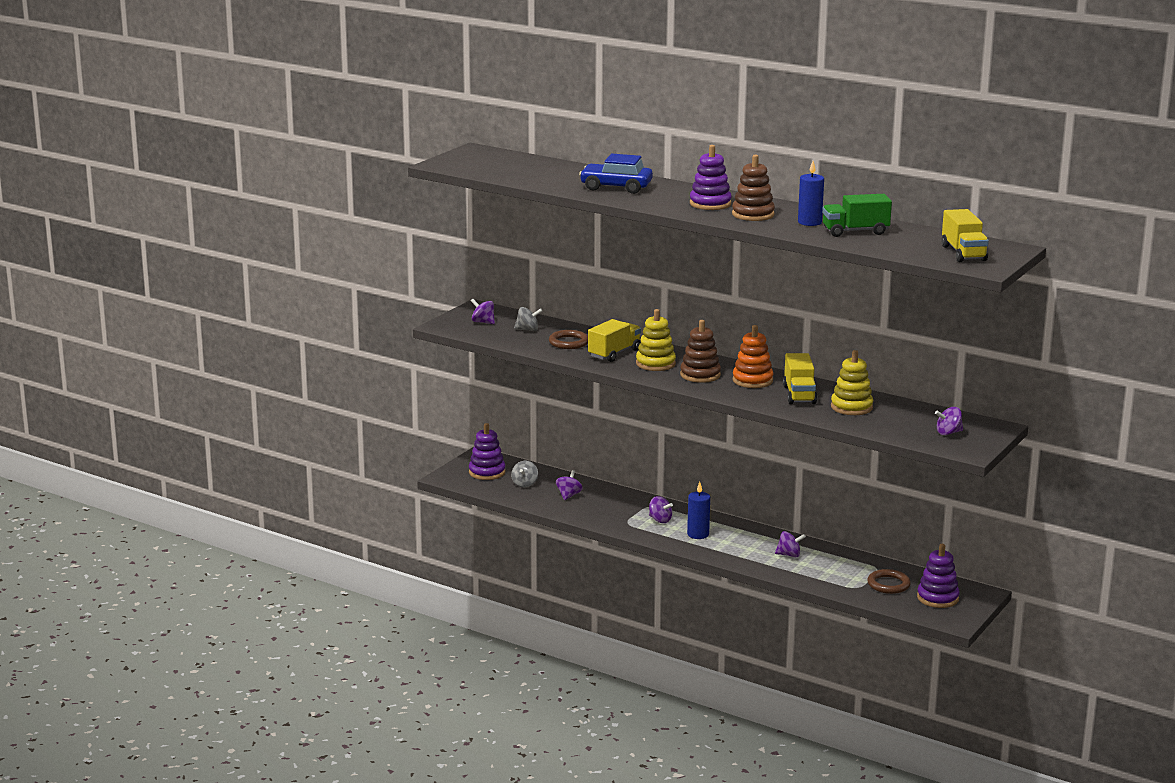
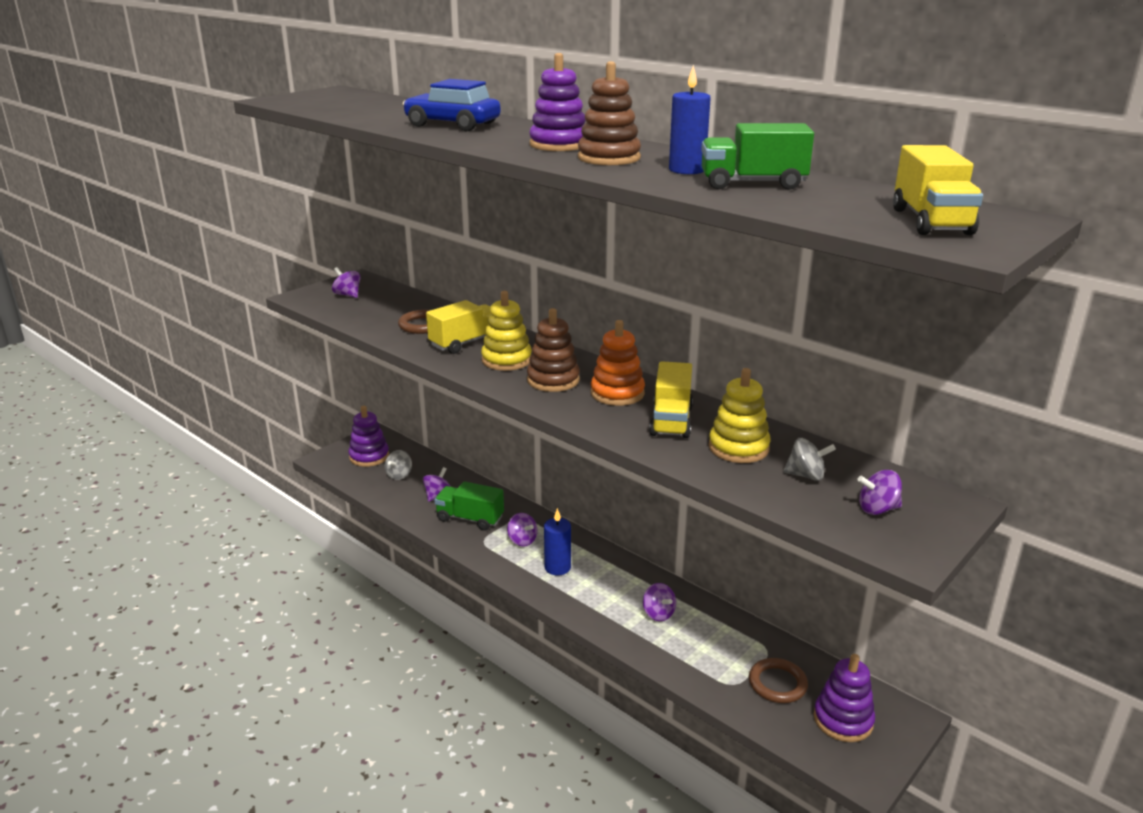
camera: 10 degrees right, 5 degrees up
(528, 330) = (389, 307): grey spinning top -> grey spinning top (806, 475)
(607, 509) = (470, 519): none -> green truck
(789, 555) = (658, 614): purple spinning top -> purple spinning top turned 45 degrees clockwise

